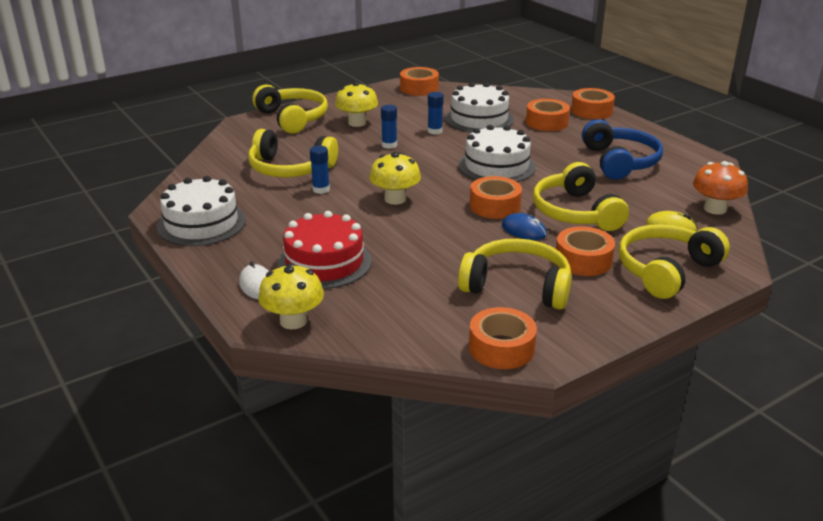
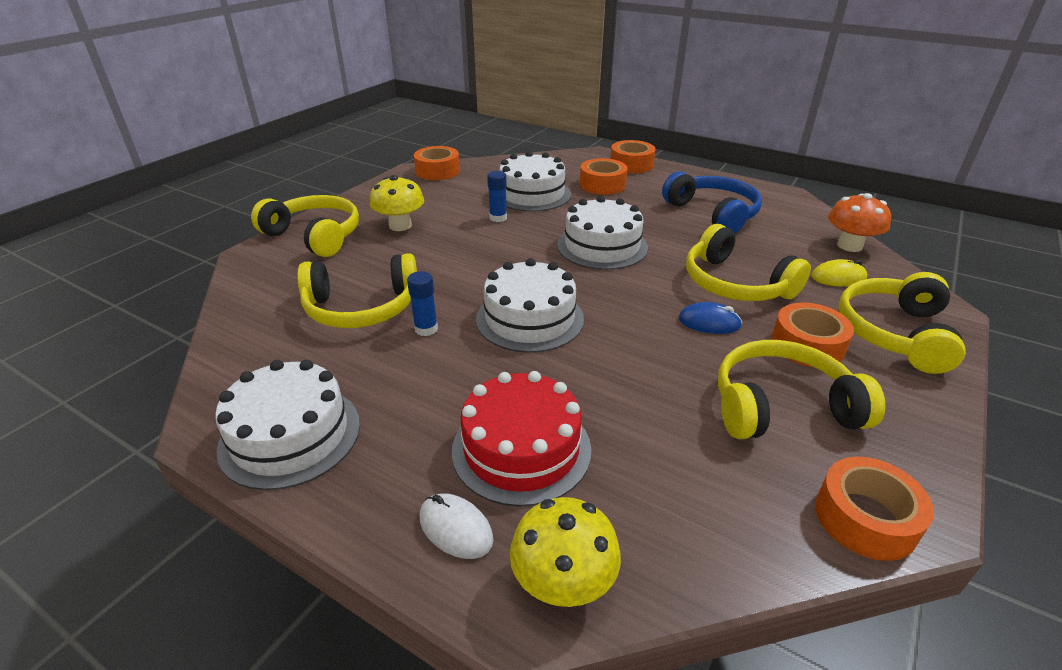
camera: 25 degrees left, 5 degrees up
(389, 145) = (461, 246): blue glue stick -> none
(395, 199) = (529, 318): yellow mushroom -> white cake
(495, 206) = (648, 298): orange tape -> none

